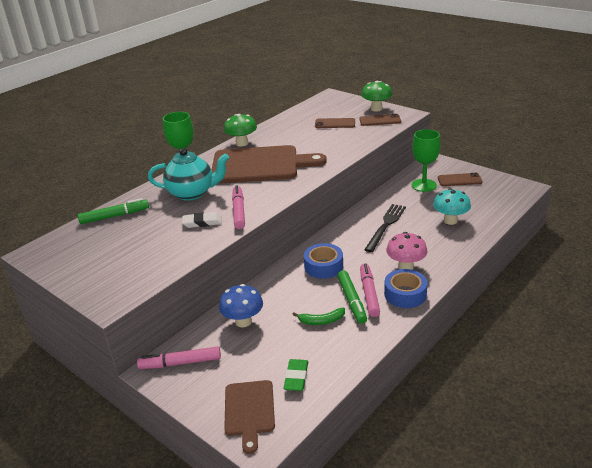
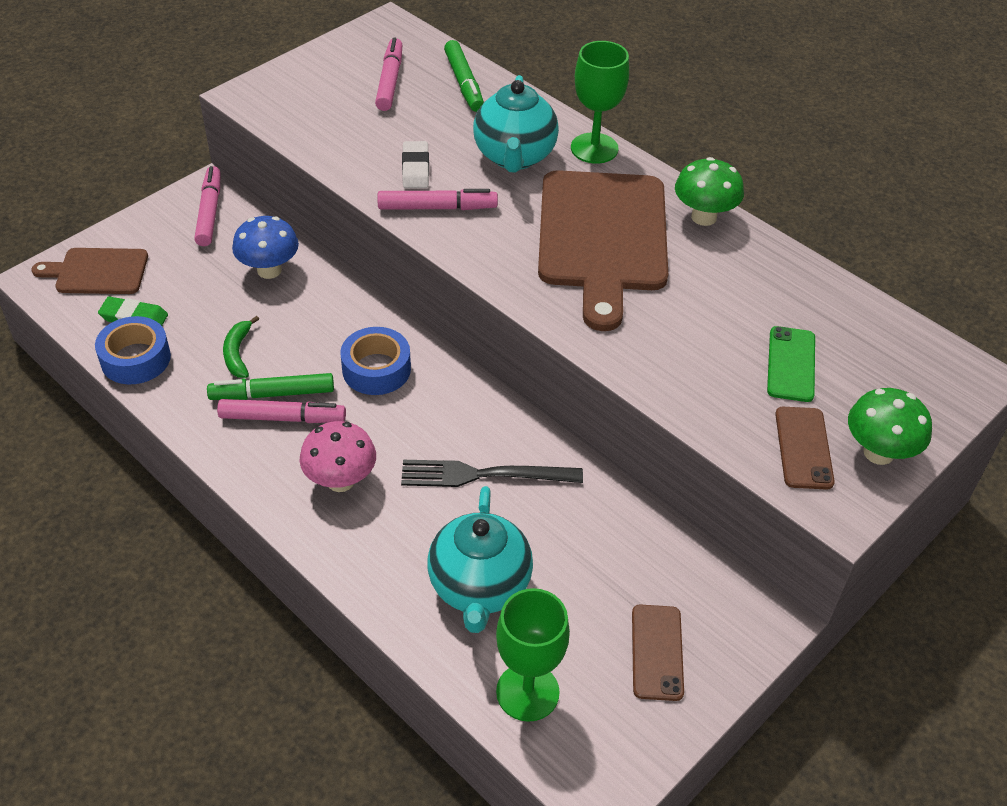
camera: 90 degrees right, 15 degrees up
(106, 243) = (389, 81): none -> pink marker
(335, 123) = (791, 364): brown phone -> green phone
(386, 226) = (484, 475): black fork -> black fork turned 150 degrees clockwise
(405, 294) = (264, 465): blue tape -> blue tape (135, 359)
(424, 185) = (640, 573): green goblet -> green goblet (527, 692)
(450, 220) = (479, 587): turquoise mushroom -> turquoise teapot

